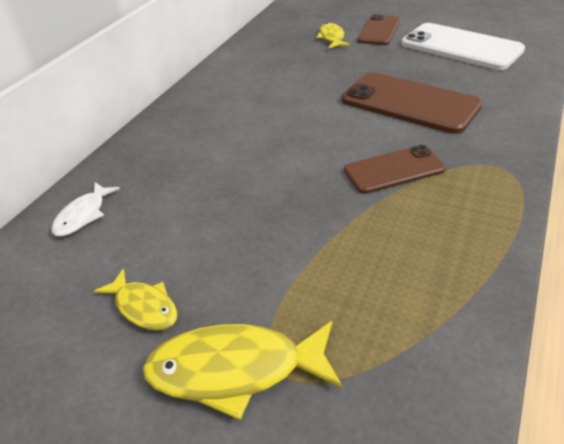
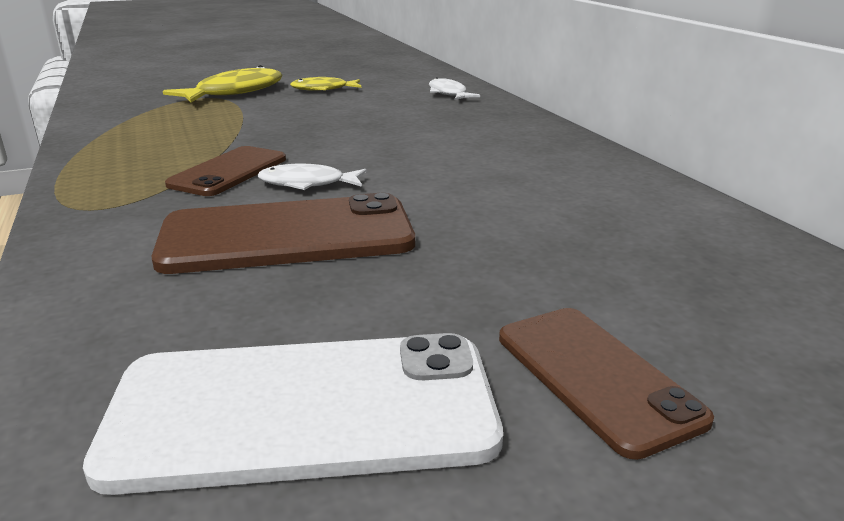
camera: 130 degrees right, 15 degrees down
(332, 38) = (645, 304): yellow fish -> none
(360, 136) = (307, 183): none -> white fish

